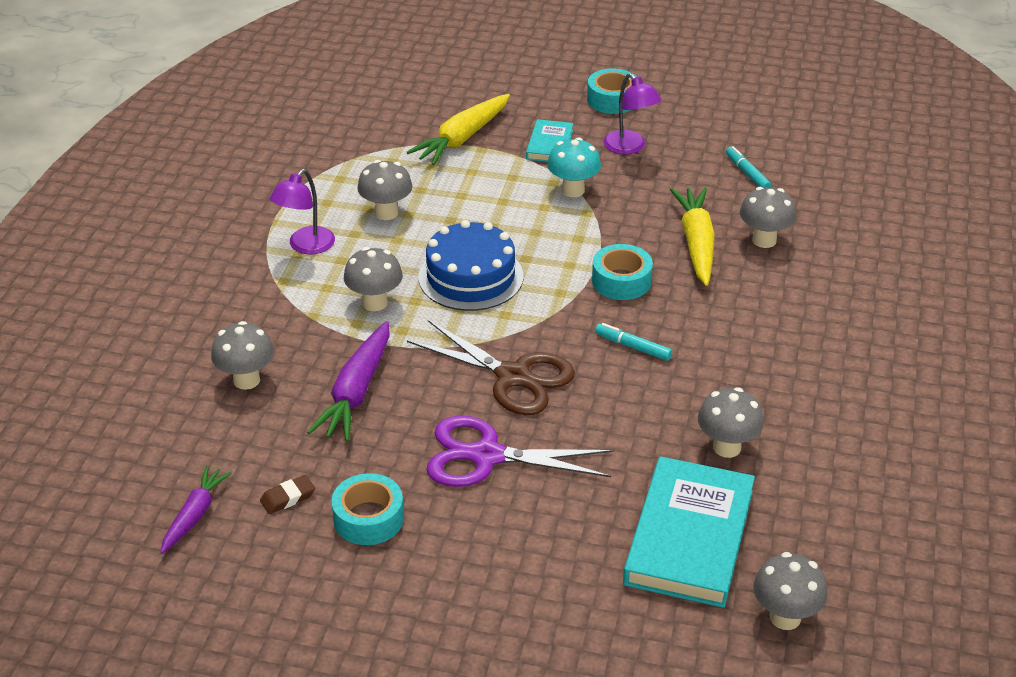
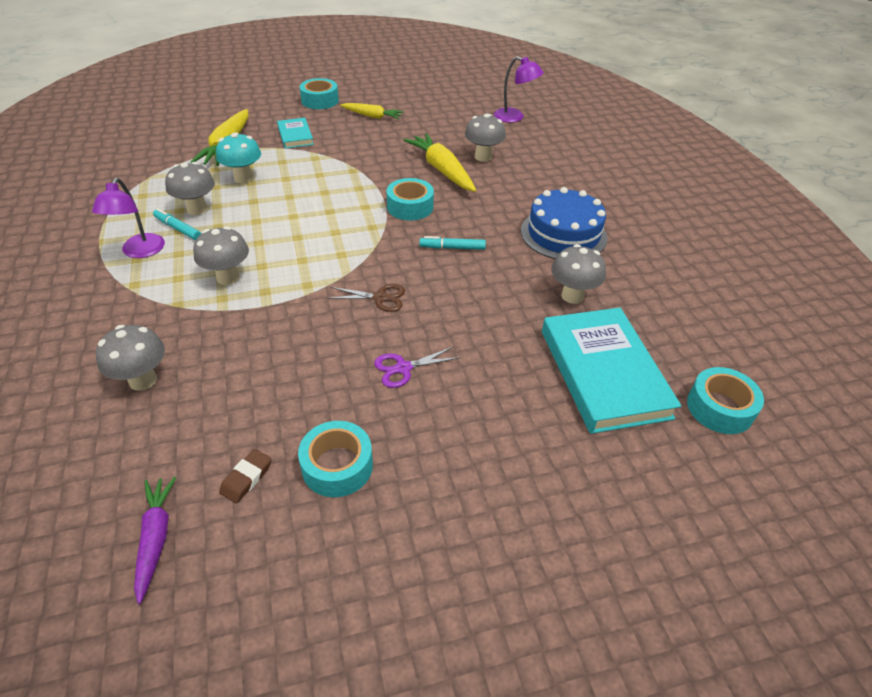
camera: 30 degrees left, 5 degrees up
(356, 392) = (256, 355): purple carrot -> none
(471, 277) = (296, 235): blue cake -> blue cake (563, 234)
(486, 456) = (403, 368): purple scissors -> purple scissors, size x0.51
(513, 377) = (380, 298): brown scissors -> brown scissors, size x0.51
(573, 190) = (332, 159): turquoise mushroom -> turquoise mushroom (243, 178)
(630, 147) = (352, 125): purple lamp -> purple lamp (514, 117)
(664, 141) = (372, 116): none -> yellow carrot
(747, 173) = (440, 122): turquoise marker -> turquoise marker (178, 229)
(785, 617) = (719, 408): grey mushroom -> turquoise tape

